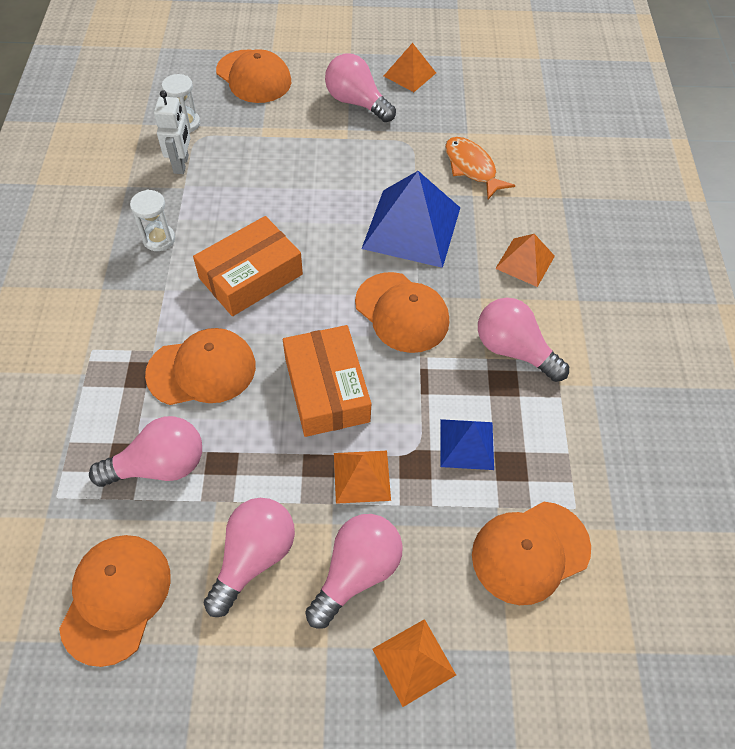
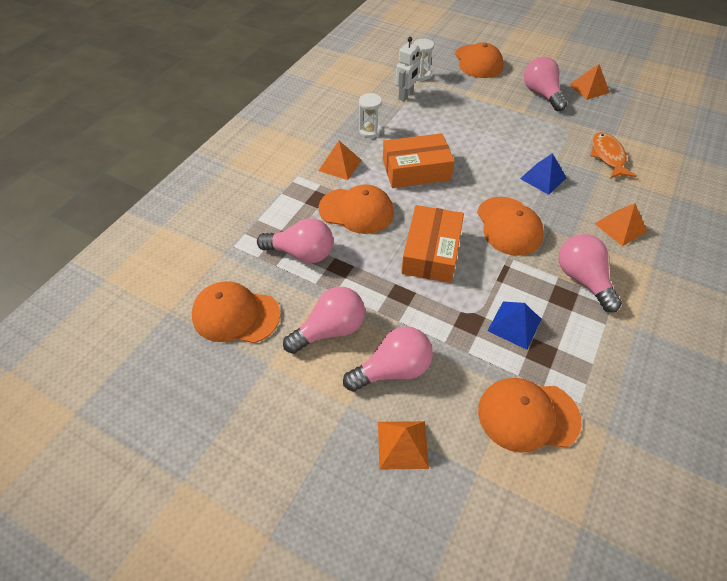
camera: 30 degrees right, 5 degrees down
(116, 598) = (236, 315): orange cap -> orange cap turned 120 degrees counterclockwise
(362, 476) = (427, 313): orange pyramid -> orange pyramid (340, 165)
(412, 227) = (543, 178): blue pyramid -> blue pyramid, size x0.54

